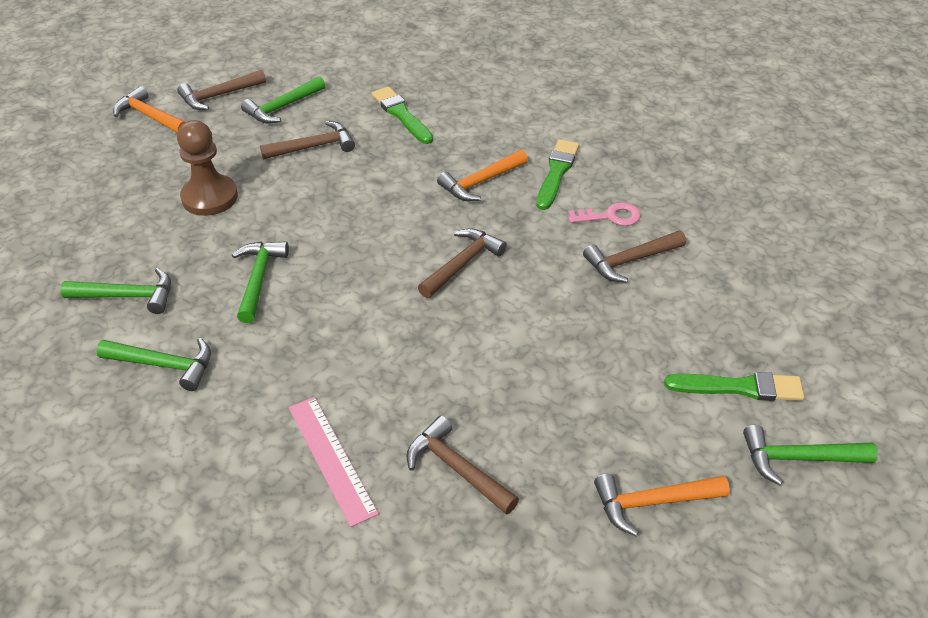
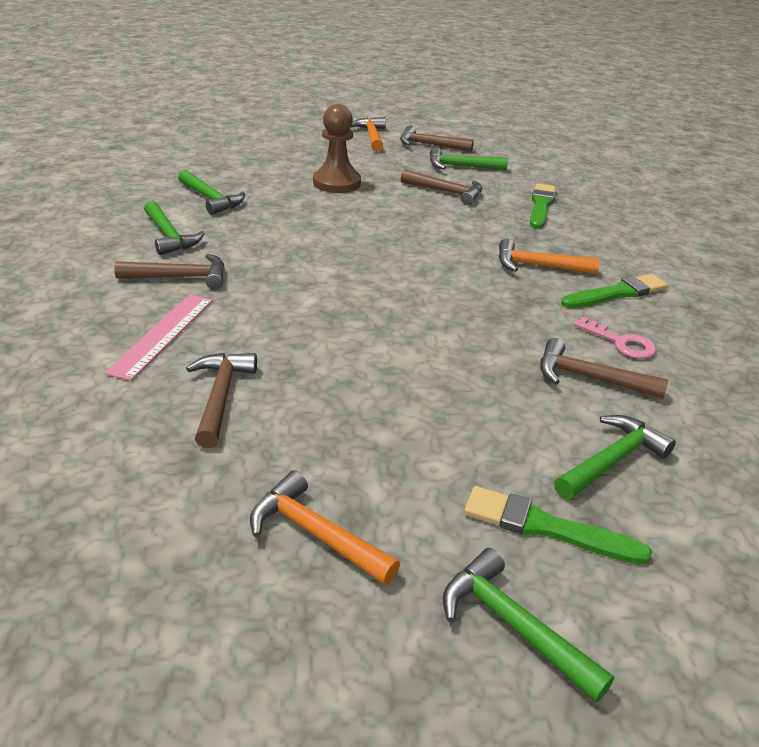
camera: 45 degrees right, 10 degrees down
(258, 279) = (292, 231): green hammer -> green hammer (611, 460)
(462, 264) = (439, 298): brown hammer -> brown hammer (180, 277)
(739, 387) = (545, 527): green brush -> green brush turned 150 degrees clockwise

